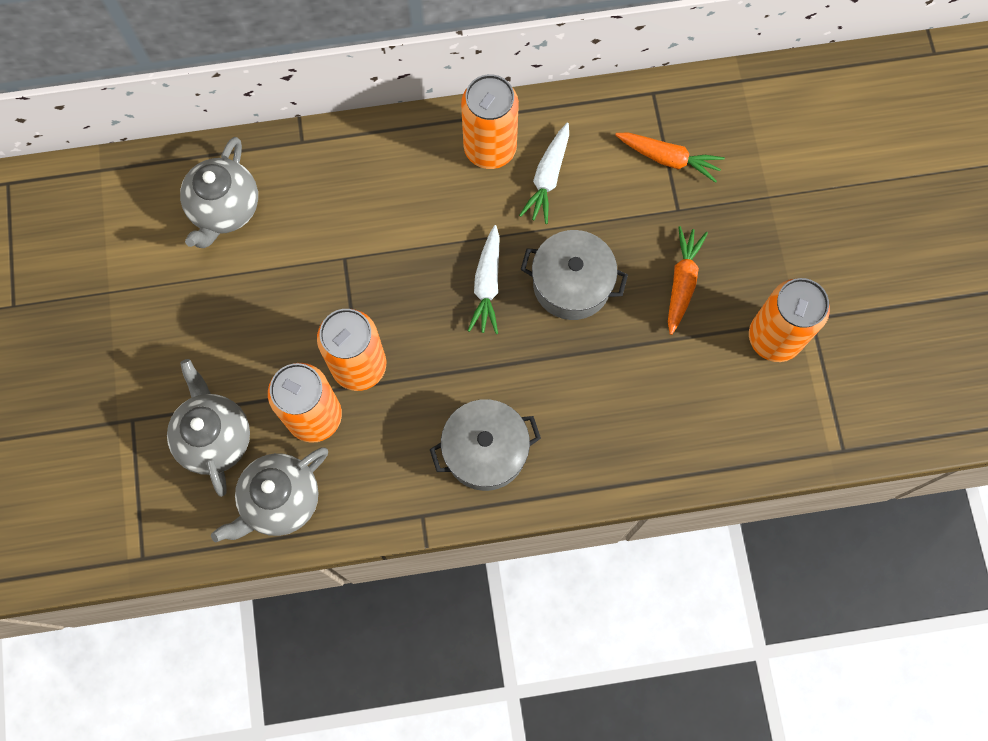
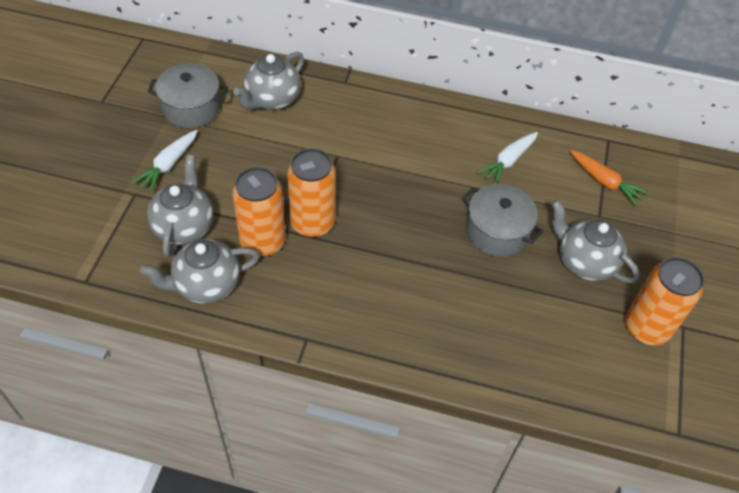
camera: 20 degrees right, 20 degrees down
(485, 451) = (378, 314): grey pot -> grey pot (191, 108)
(487, 285) = (432, 209): white carrot -> white carrot (168, 165)
(490, 148) = (474, 130): orange can -> none
(682, 282) = (584, 262): orange carrot -> grey teapot

